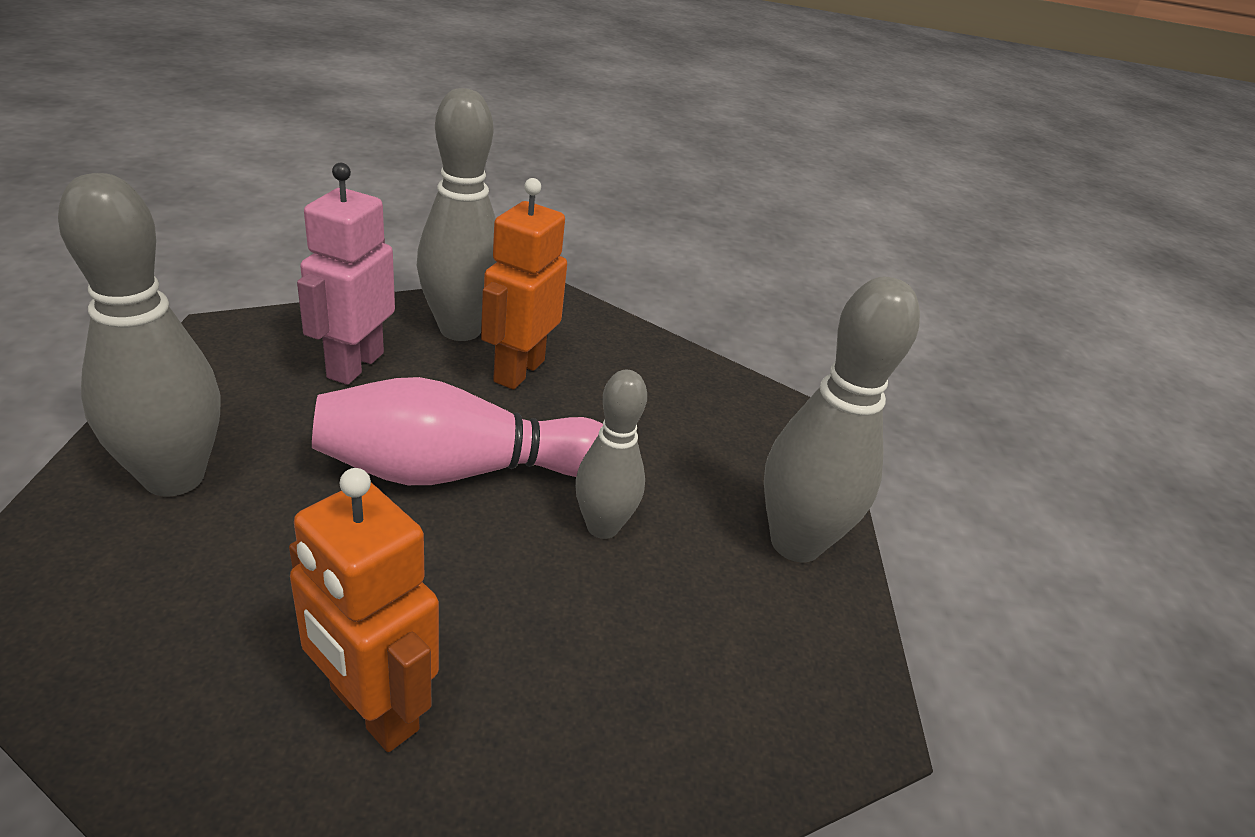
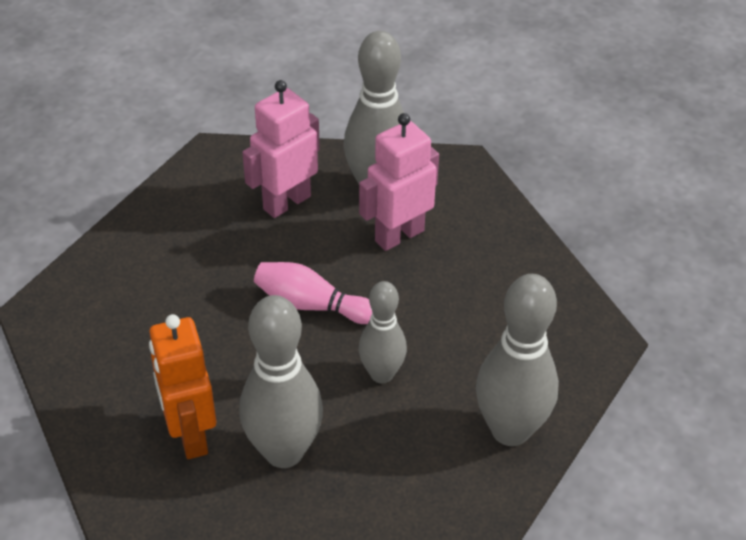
camera: 35 degrees right, 10 degrees up
(174, 477) = (146, 261): grey bowling pin -> grey bowling pin (284, 451)
(458, 471) = (311, 305): pink bowling pin -> pink bowling pin, size x0.62
(518, 371) = (399, 235): orange robot -> pink robot

